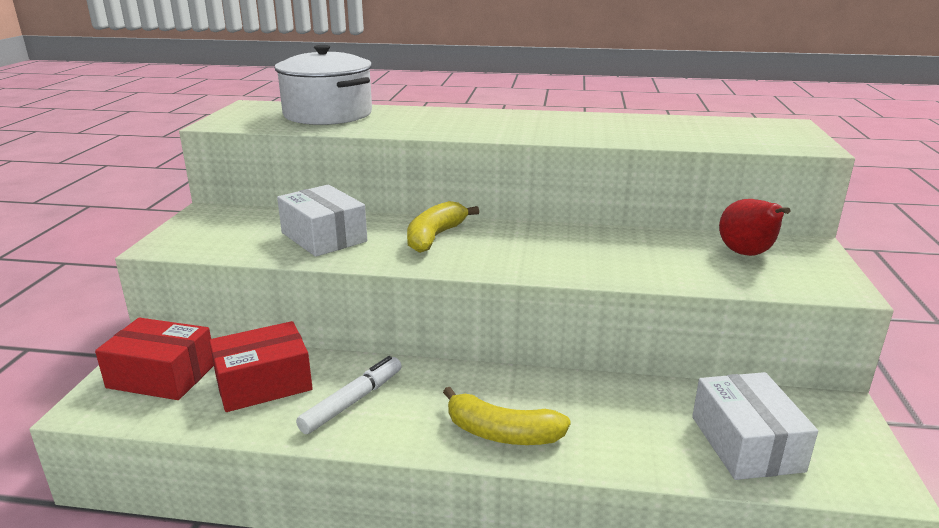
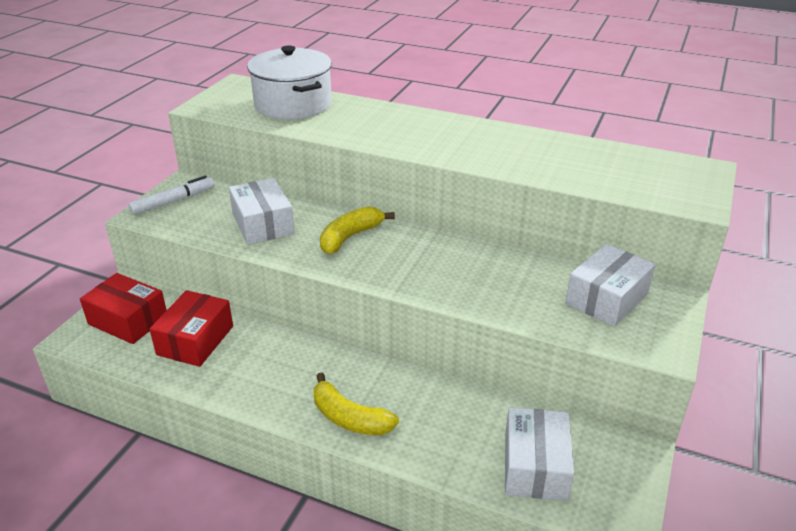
camera: 15 degrees right, 10 degrees up
(263, 383) = (195, 340): red box -> red box turned 60 degrees counterclockwise
(352, 401) = (252, 369): white marker -> white marker (173, 201)
(747, 254) = (607, 298): red pear -> white box

